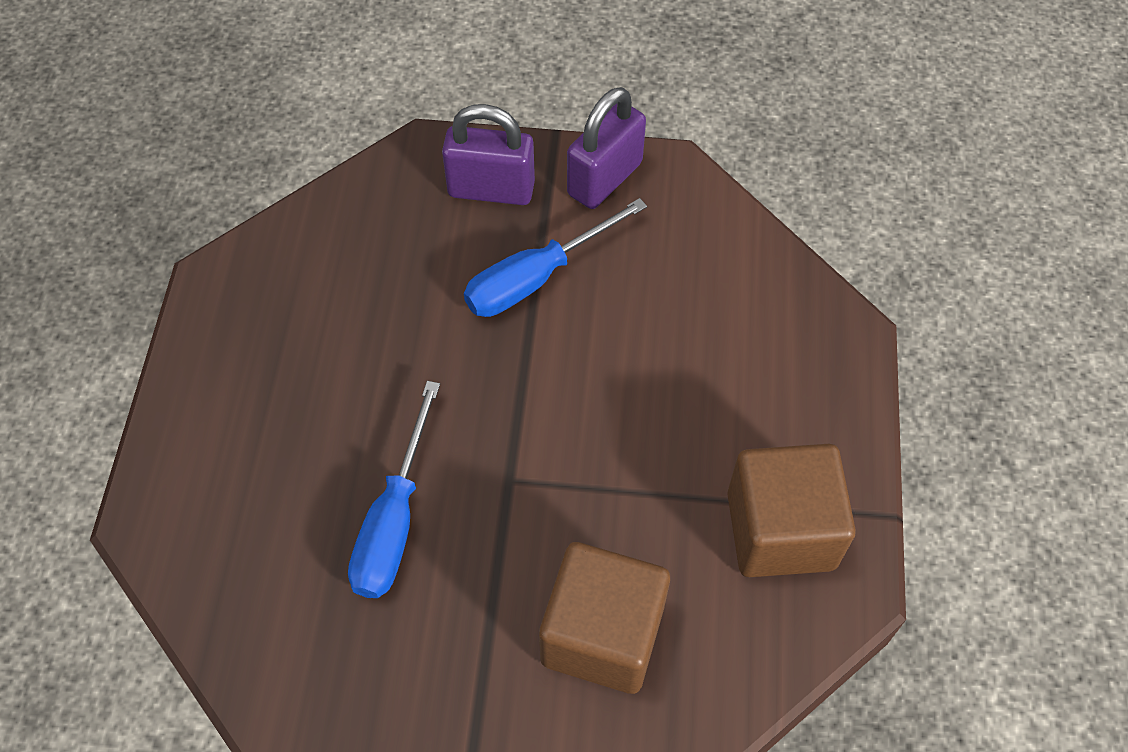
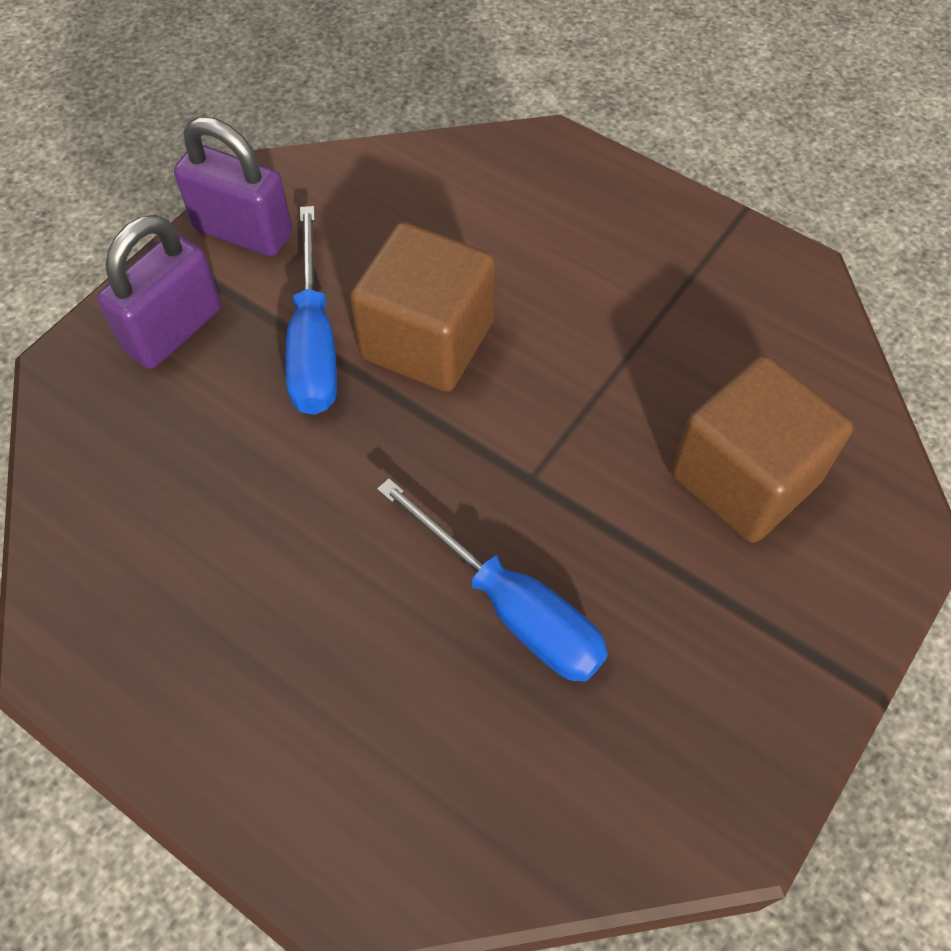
camera: 60 degrees left, 0 degrees up
(604, 178) = (243, 232): purple padlock -> purple padlock turned 45 degrees counterclockwise
(780, 530) = (715, 290): brown cube -> brown cube (427, 340)

